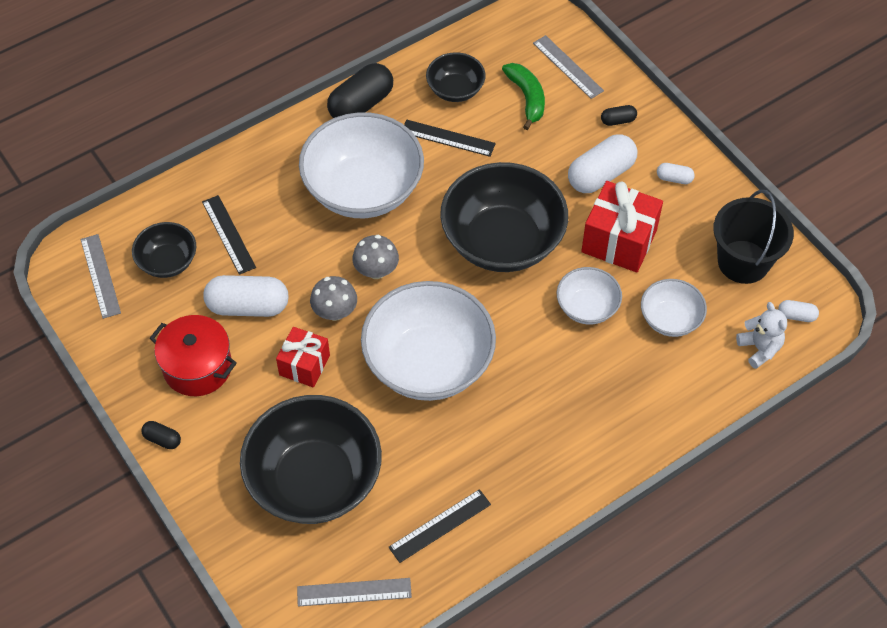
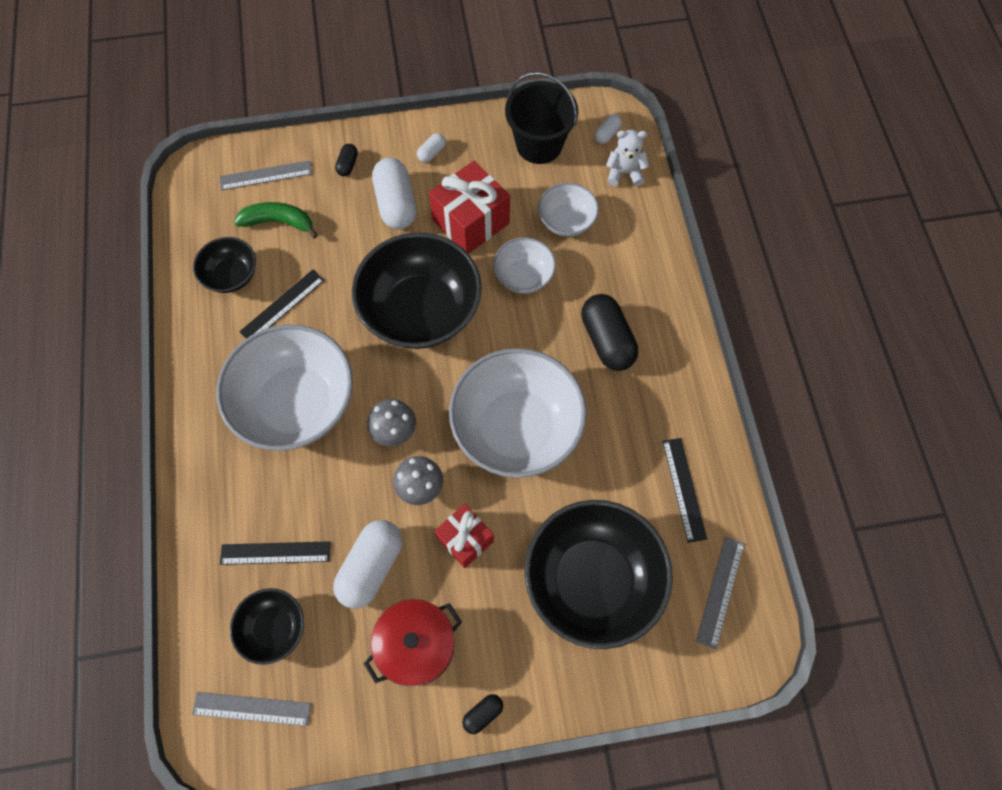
camera: 65 degrees left, 10 degrees up
(361, 104) = (195, 364): black capsule -> black capsule (607, 340)

